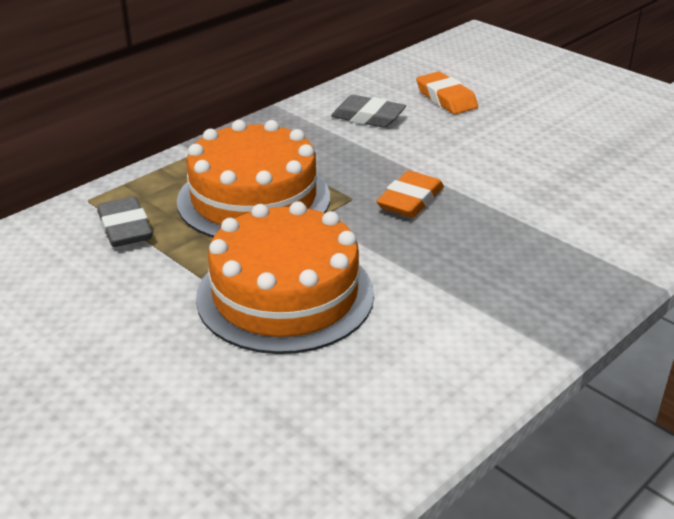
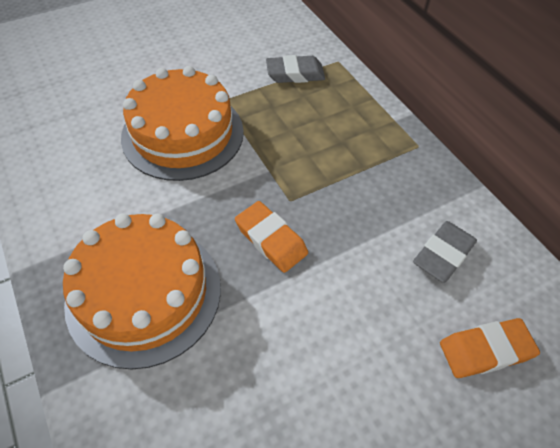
camera: 105 degrees right, 20 degrees up
(254, 199) = (310, 140): orange cake -> orange cake (144, 293)

